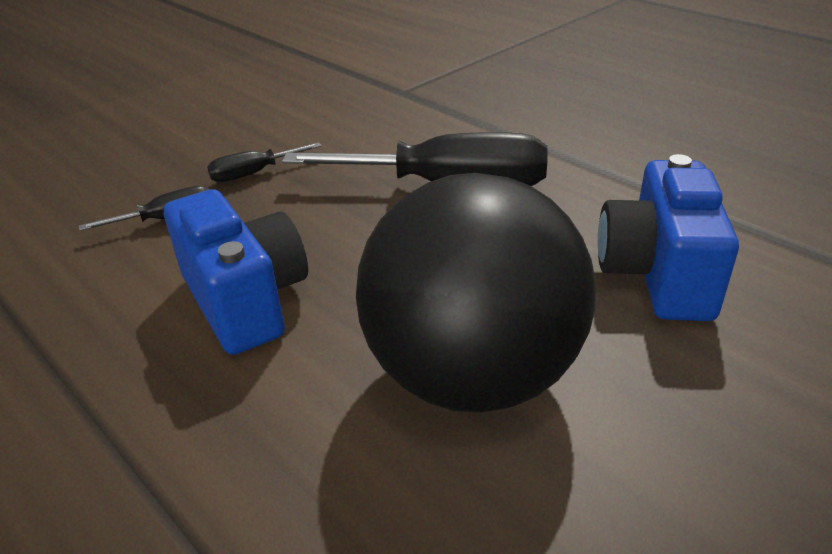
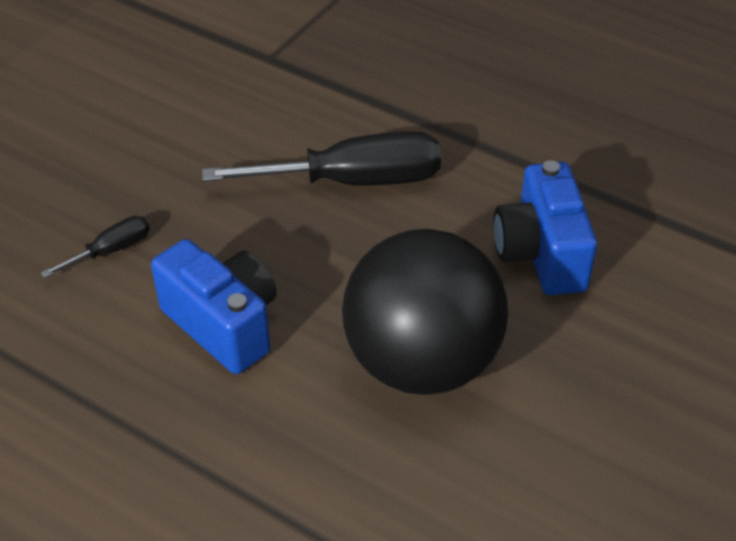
camera: 15 degrees left, 10 degrees up
(253, 173) = (166, 186): black screwdriver -> none

